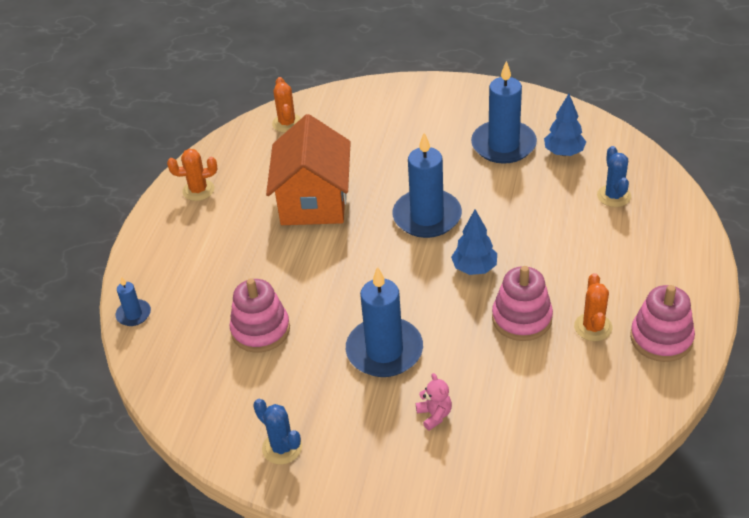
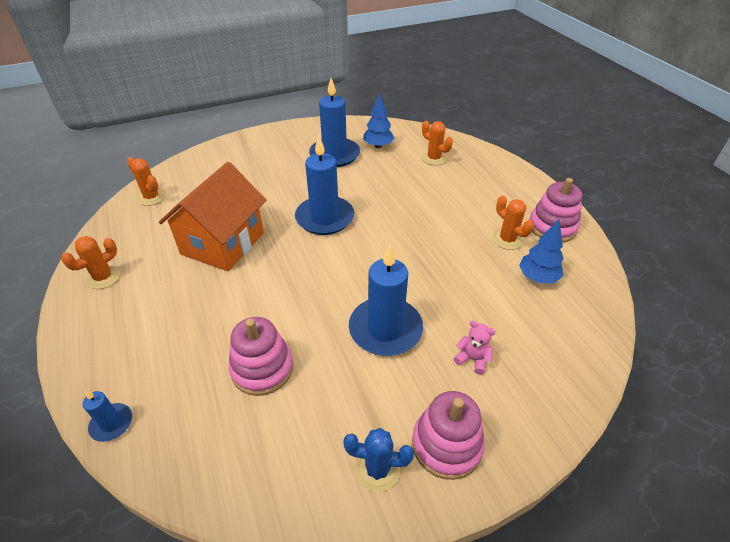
camera: 40 degrees left, 0 degrees up
(313, 201) = (223, 243): orange house -> orange house turned 60 degrees clockwise
(474, 268) = (392, 237): blue tree -> blue tree (537, 277)
(522, 318) = (458, 256): pink stacking toy -> pink stacking toy (446, 445)
(614, 196) = (434, 158): blue cactus -> orange cactus

